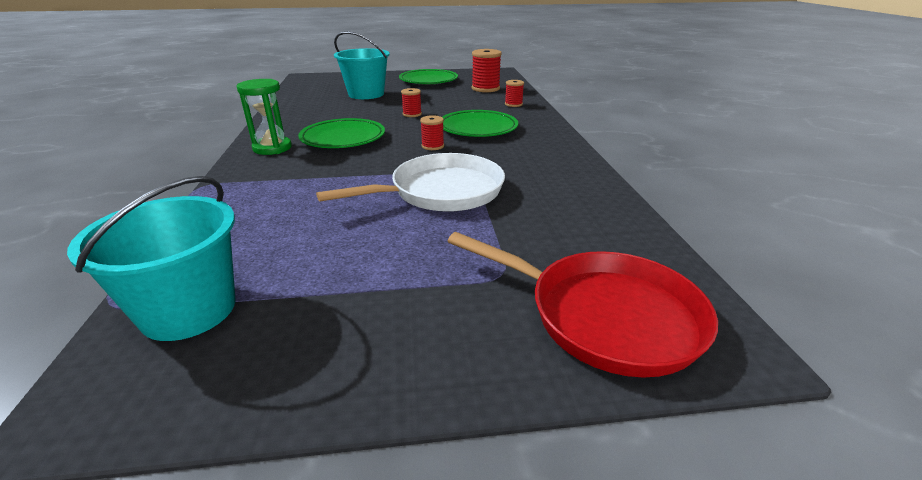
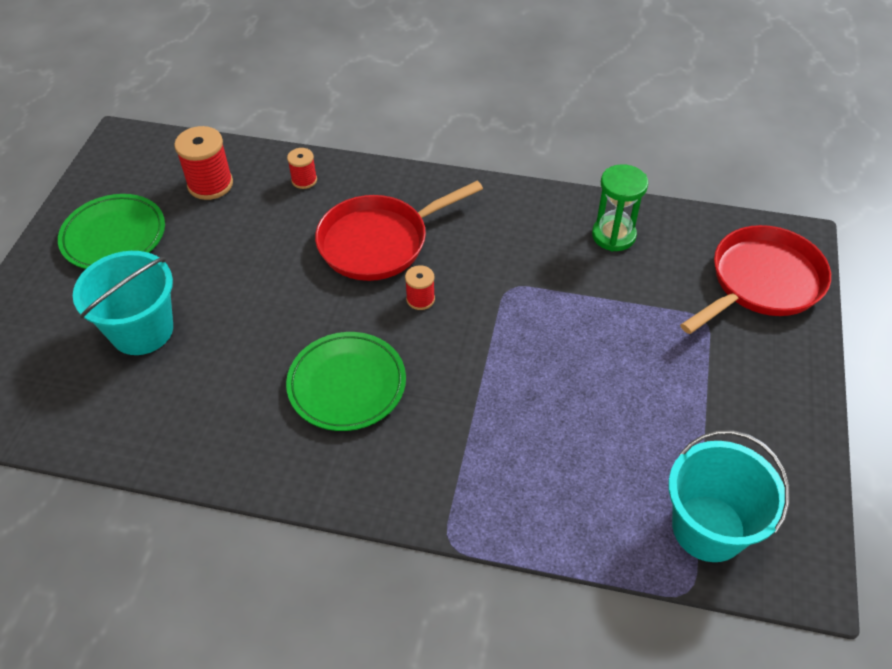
camera: 70 degrees left, 20 degrees up
(272, 148) = (347, 468): green hourglass -> green hourglass (613, 235)
(412, 114) = (285, 293): red spool -> none
(441, 192) = (549, 321): white pan -> none
(478, 128) = (379, 242): green plate -> red pan

